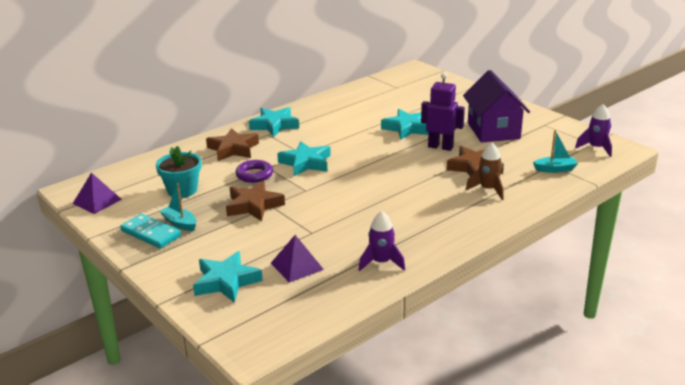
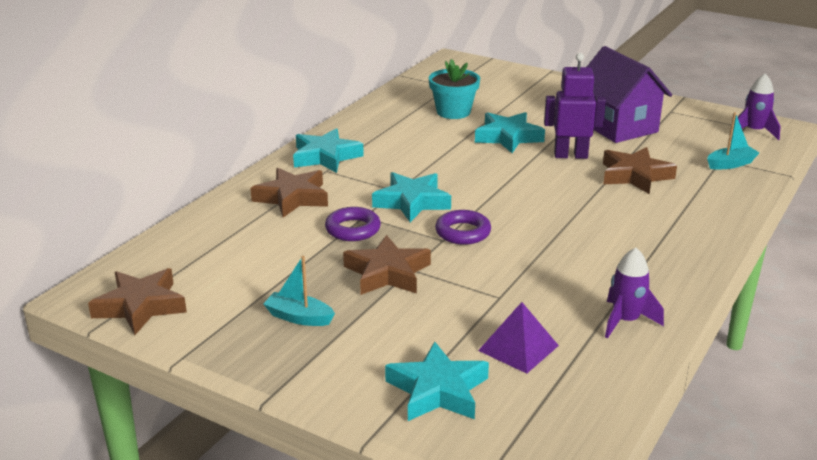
camera: 20 degrees left, 0 degrees up
(97, 201) = (141, 306): purple pyramid -> brown star
(151, 233) = (266, 341): turquoise domino -> none
(182, 190) = (263, 268): turquoise flower pot -> turquoise flower pot (453, 112)
(322, 188) = (463, 232): none -> purple ring
(488, 189) = (675, 201): brown rocket -> none

